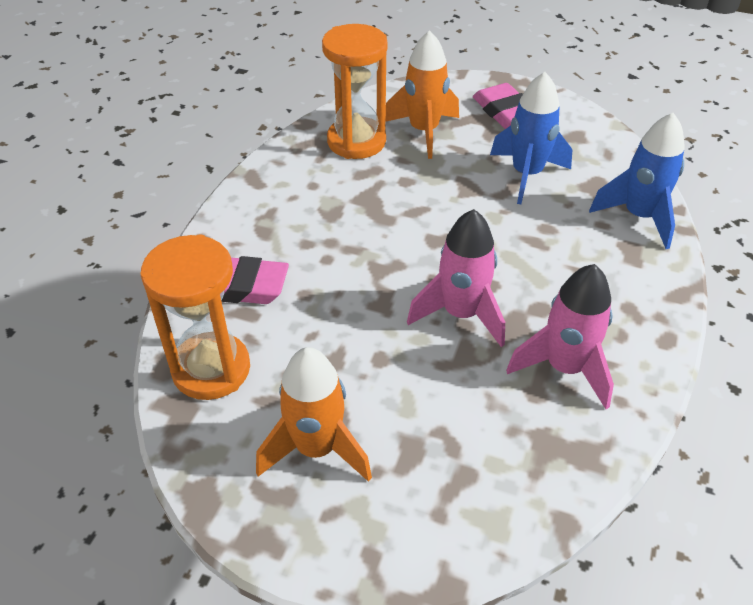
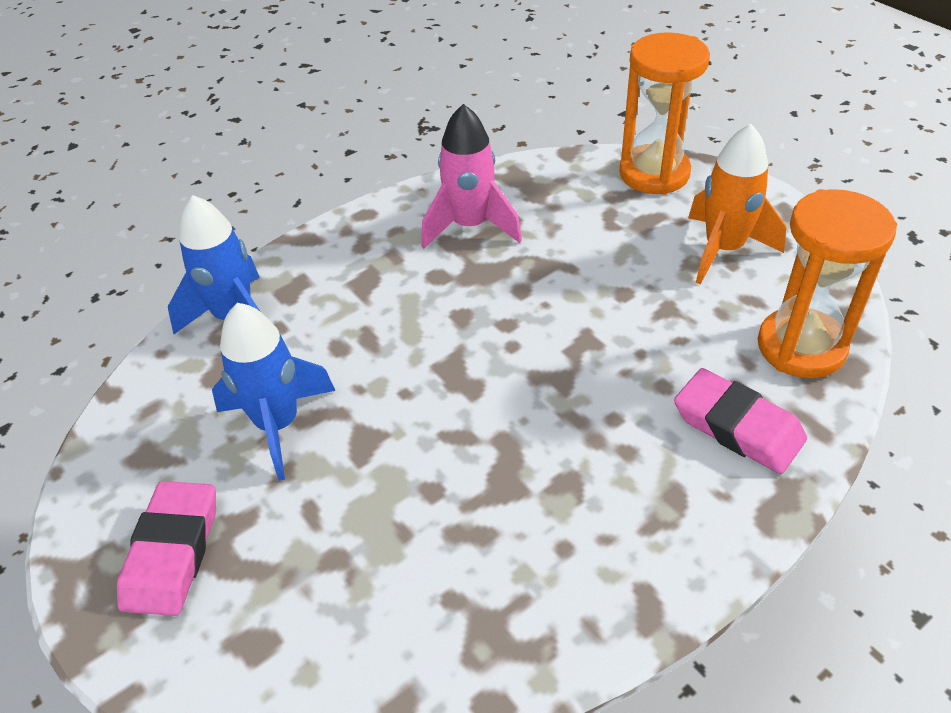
camera: 145 degrees left, 0 degrees up
(356, 141) = (441, 608): orange hourglass -> orange hourglass (654, 173)
(424, 131) = (325, 575): orange rocket -> none
(461, 314) = (516, 299): pink rocket -> none

